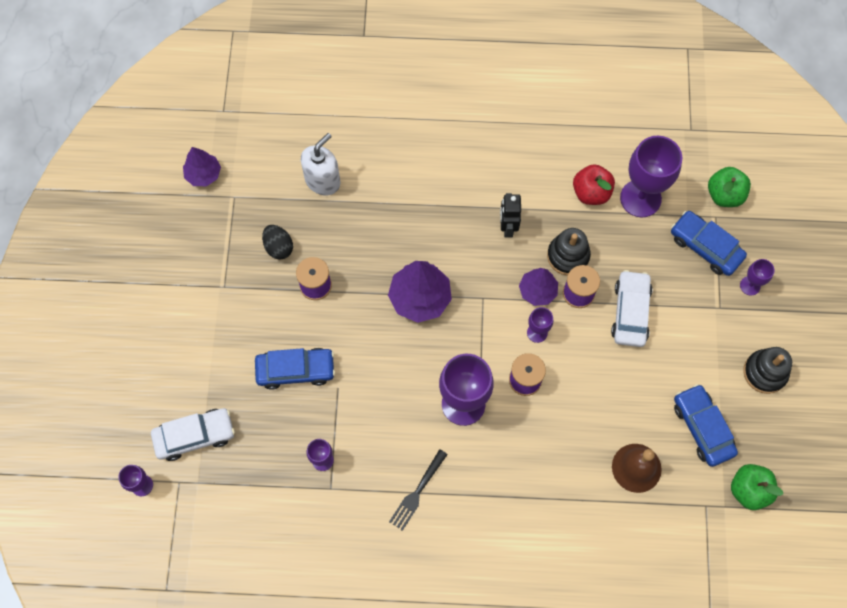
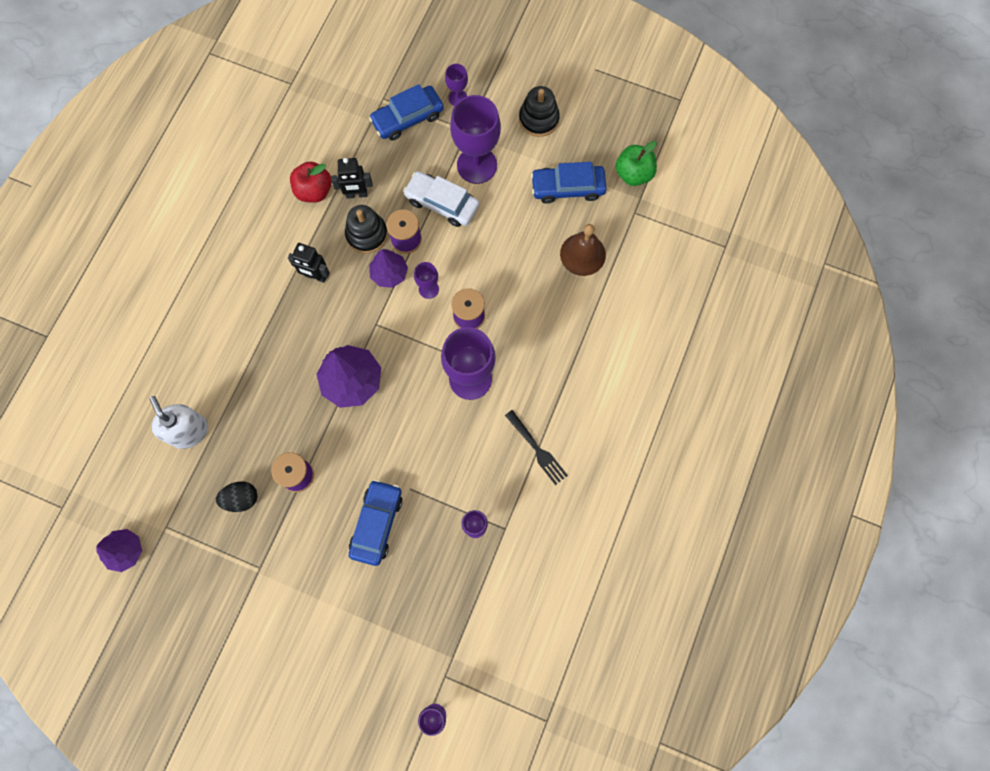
camera: 70 degrees left, 5 degrees up
(195, 436) = (405, 646): white car -> none
(604, 231) = (356, 194): none -> black robot
(640, 198) = (338, 151): purple goblet -> purple goblet (477, 165)
(724, 195) = (366, 83): green apple -> none

